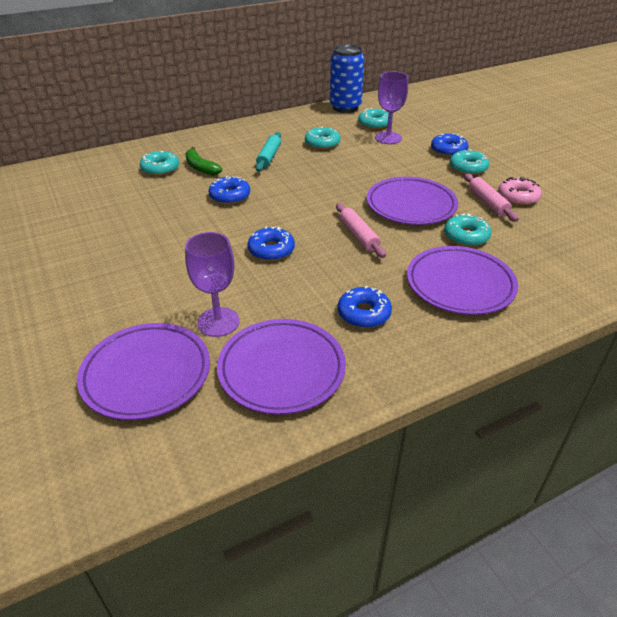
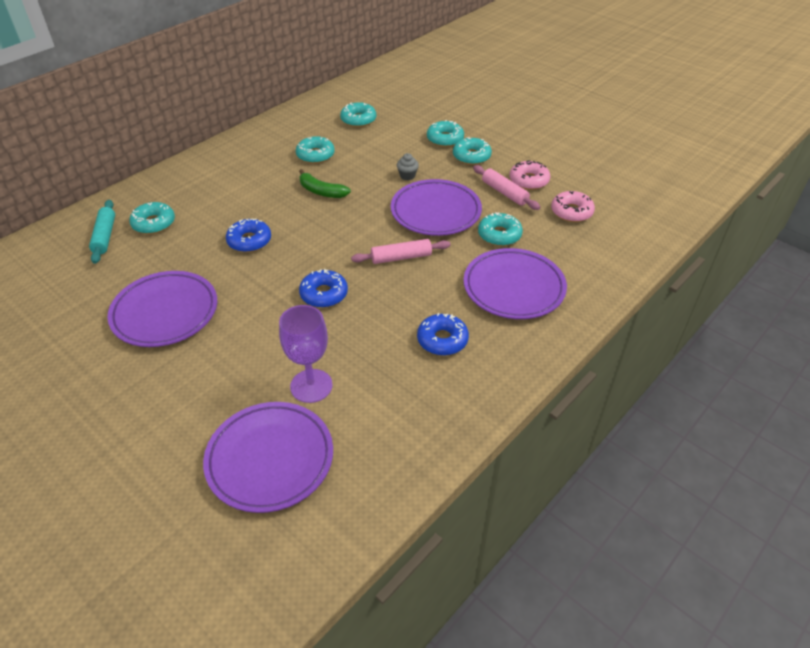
camera: 20 degrees left, 5 degrees up
(200, 167) = (199, 212): green banana -> green banana (321, 191)
(269, 157) = (267, 183): turquoise rolling pin -> turquoise rolling pin (105, 236)
(281, 369) = (394, 417): purple plate -> purple plate (165, 312)
(345, 107) = (318, 104): blue can -> none
(359, 235) = (401, 257): pink rolling pin -> pink rolling pin turned 60 degrees counterclockwise
(388, 138) = (380, 135): purple goblet -> none
(398, 173) = (407, 176): none -> grey cupcake
(448, 150) = (445, 139): blue donut -> turquoise donut
(552, 231) = (571, 212): none -> pink donut

